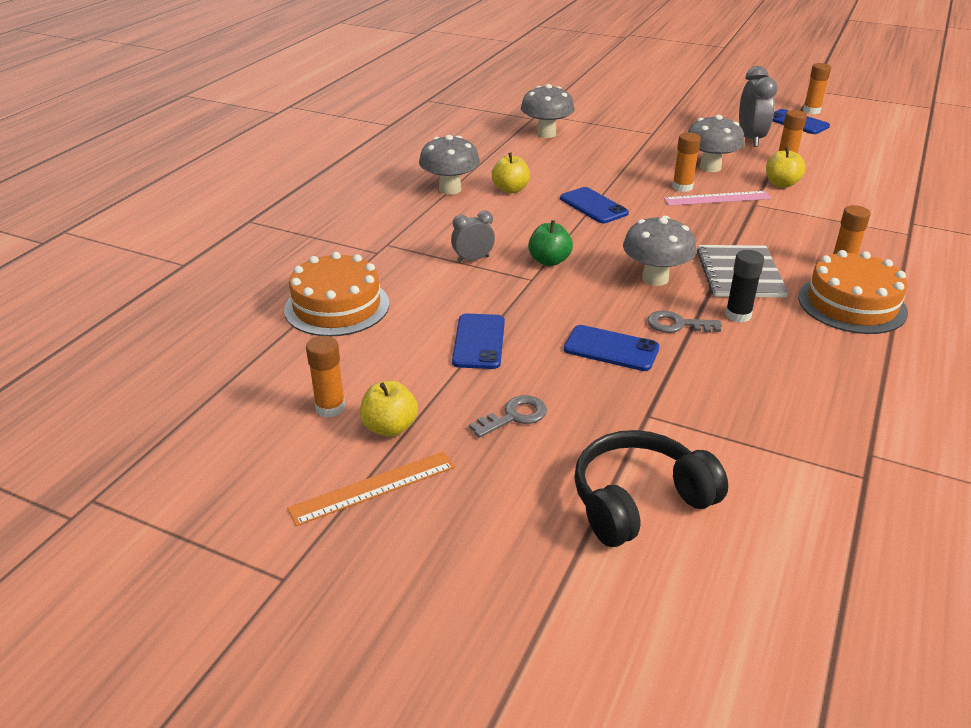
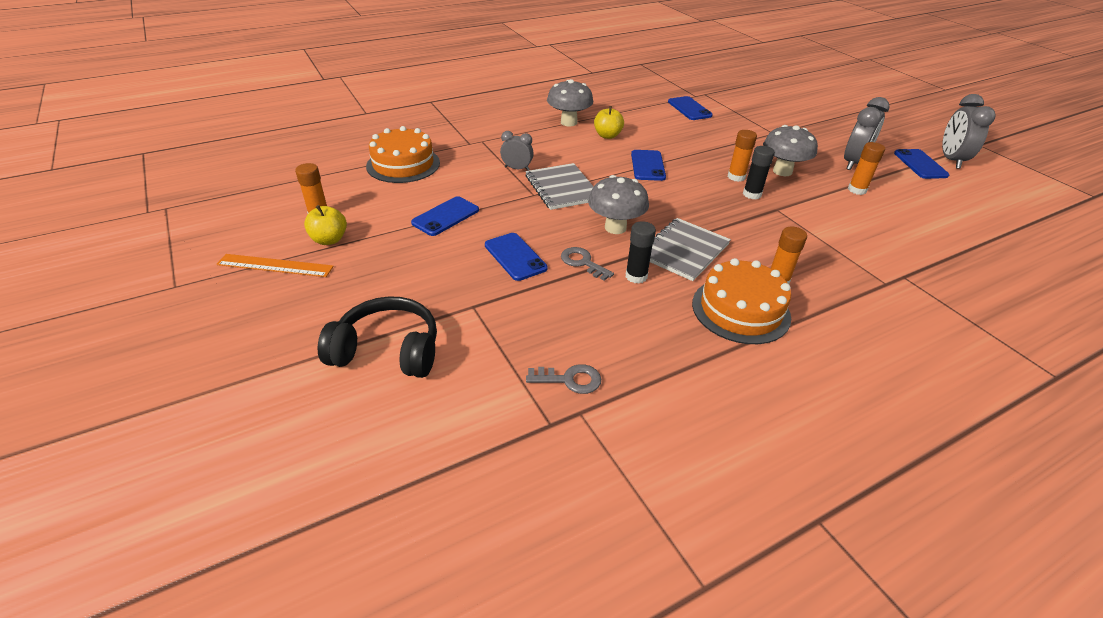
camera: 35 degrees right, 5 degrees up
(514, 416) = (398, 267): grey key -> grey key (569, 380)
(546, 134) = (689, 109): grey mushroom -> blue phone
(549, 261) = (562, 188): green apple -> grey notebook
(717, 198) = (752, 194): pink ruler -> black glue stick
(781, 184) = (826, 204): yellow apple -> none
(811, 111) = (951, 160): orange glue stick -> grey clock

